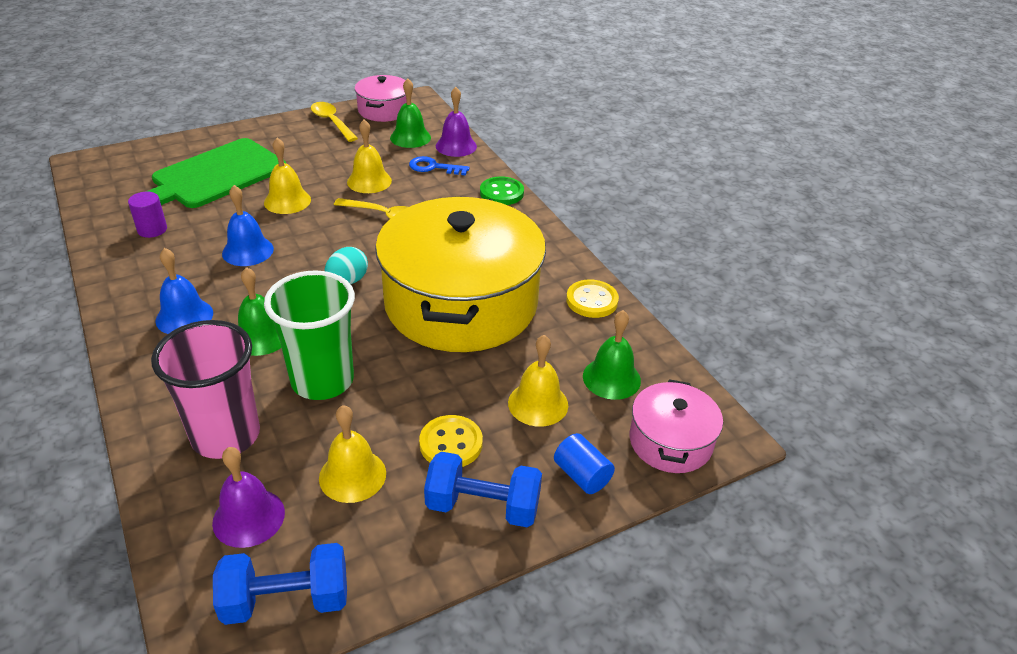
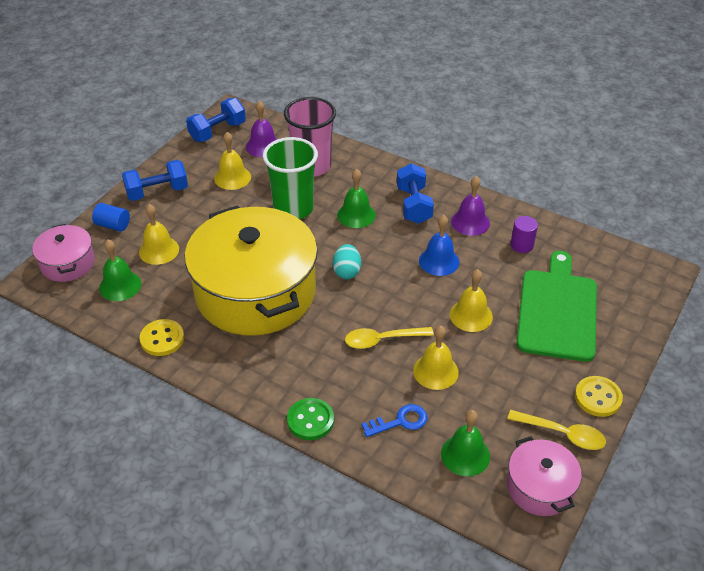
camera: 150 degrees right, 5 degrees up
(184, 316) = (413, 205): blue bell -> blue dumbbell
(451, 444) = (194, 210): yellow button -> yellow button (598, 397)
(456, 146) = (409, 467): purple bell -> purple bell (470, 222)

